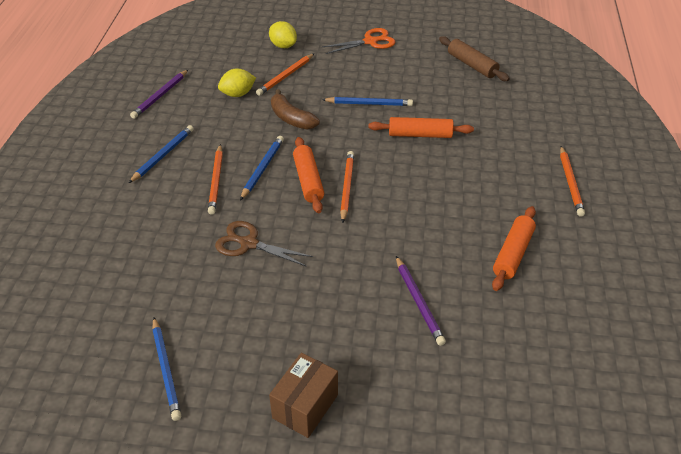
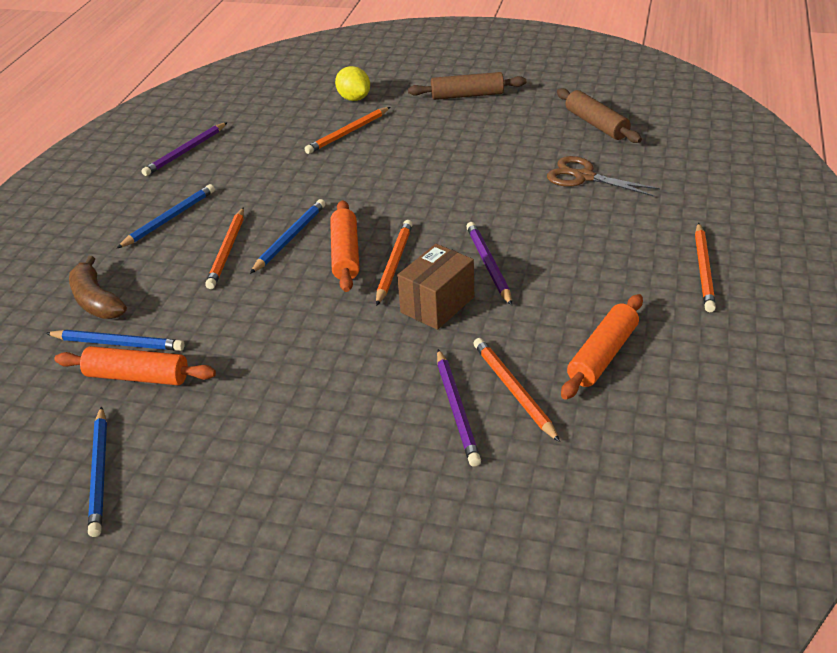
camera: 10 degrees right, 5 degrees down
(238, 94) = (282, 152): yellow lemon -> none
(249, 244) = (248, 326): brown scissors -> brown scissors (584, 177)
(291, 118) = (342, 181): brown banana -> brown banana (96, 301)
(305, 406) = (269, 532): brown box -> brown box (437, 305)
(369, 104) = (448, 166): blue pencil -> blue pencil (118, 343)
(370, 42) = (467, 95): orange scissors -> brown rolling pin
(417, 185) = (488, 265): none -> purple pencil
(420, 135) = (507, 205): orange rolling pin -> orange rolling pin (137, 376)
(456, 285) = (514, 390): none -> orange pencil

